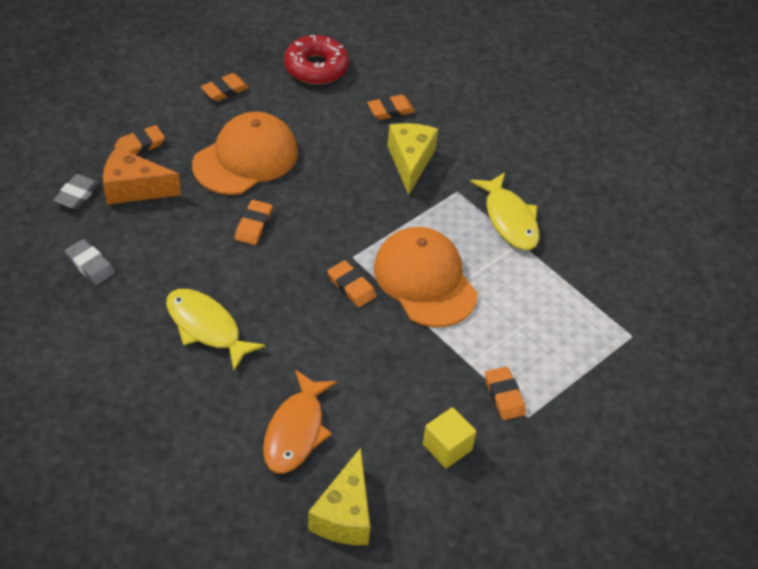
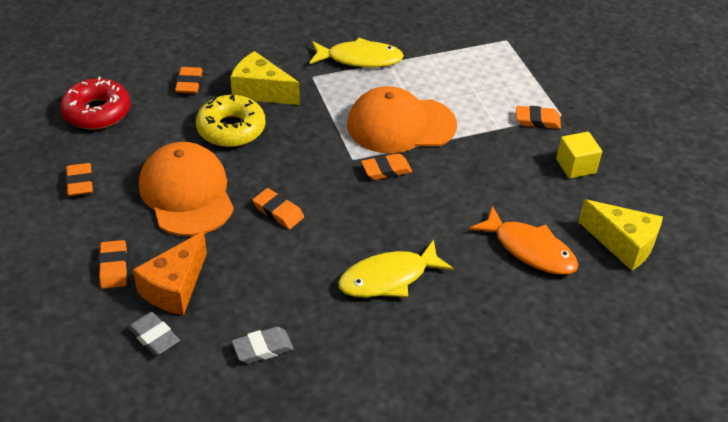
camera: 65 degrees left, 5 degrees down
(345, 159) = (231, 129): none -> yellow donut

